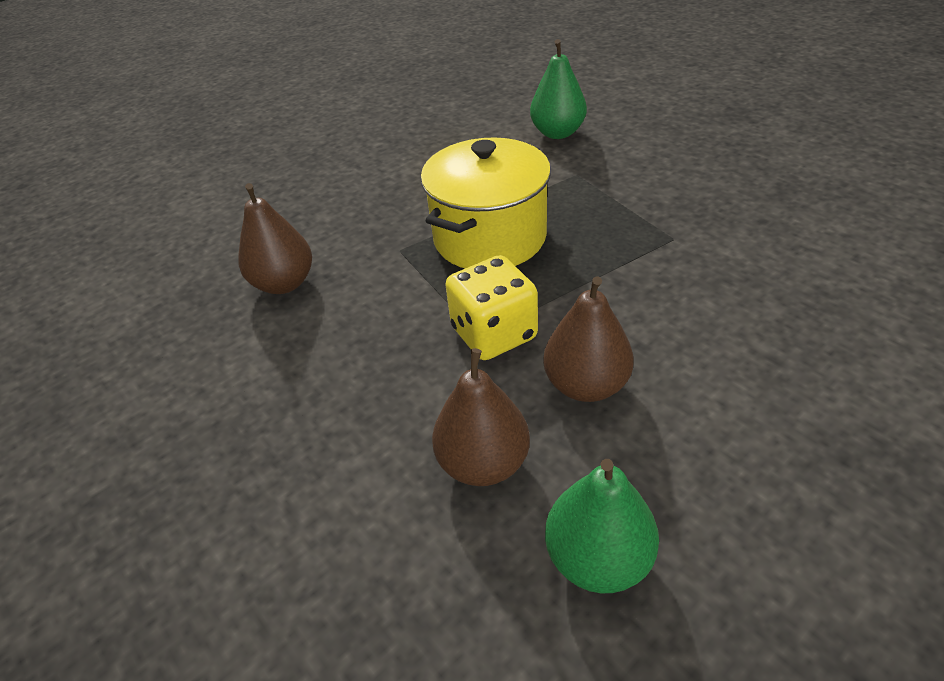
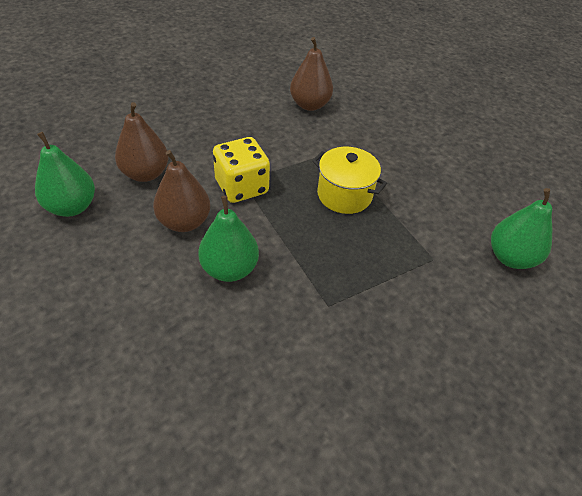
camera: 85 degrees right, 5 degrees up
(489, 237) = (344, 195): yellow pot -> yellow pot, size x0.65
(656, 322) = (229, 269): none -> green pear

